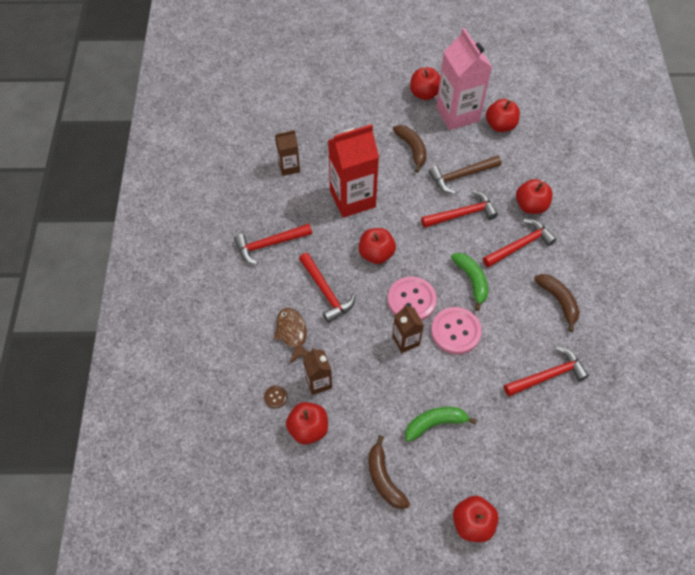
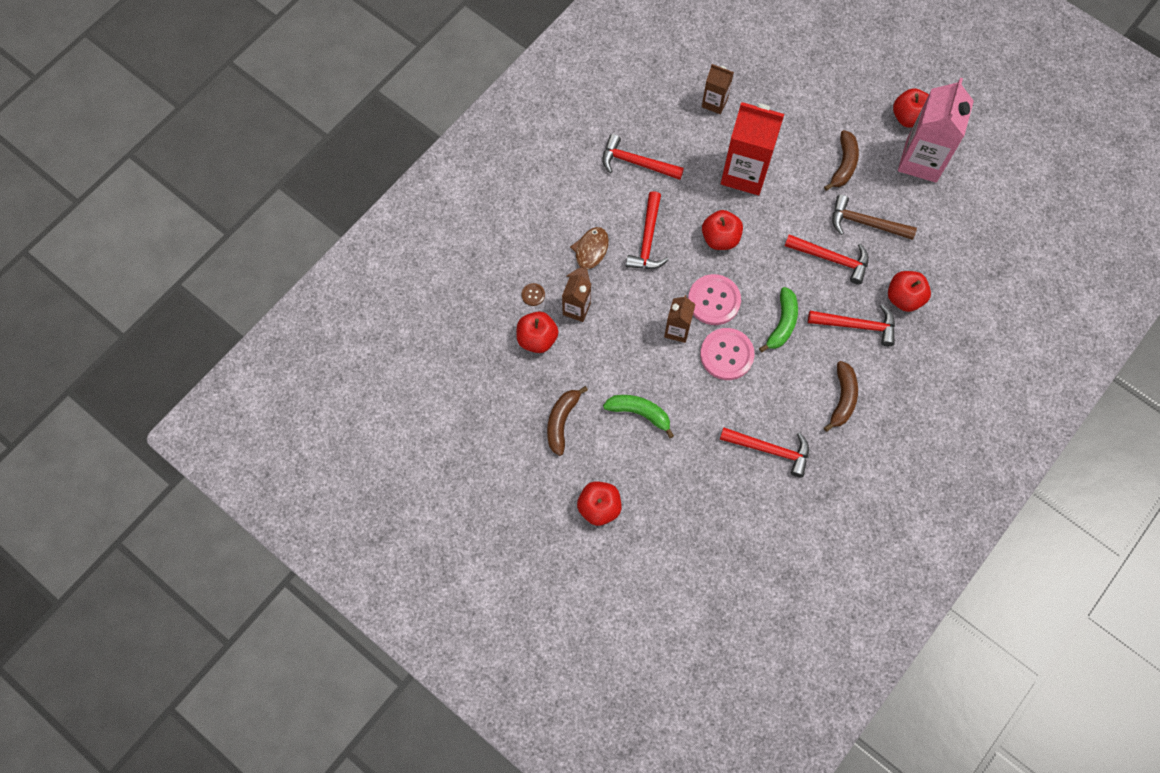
camera: 40 degrees right, 10 degrees up
(500, 125) = (953, 201): red apple -> none

